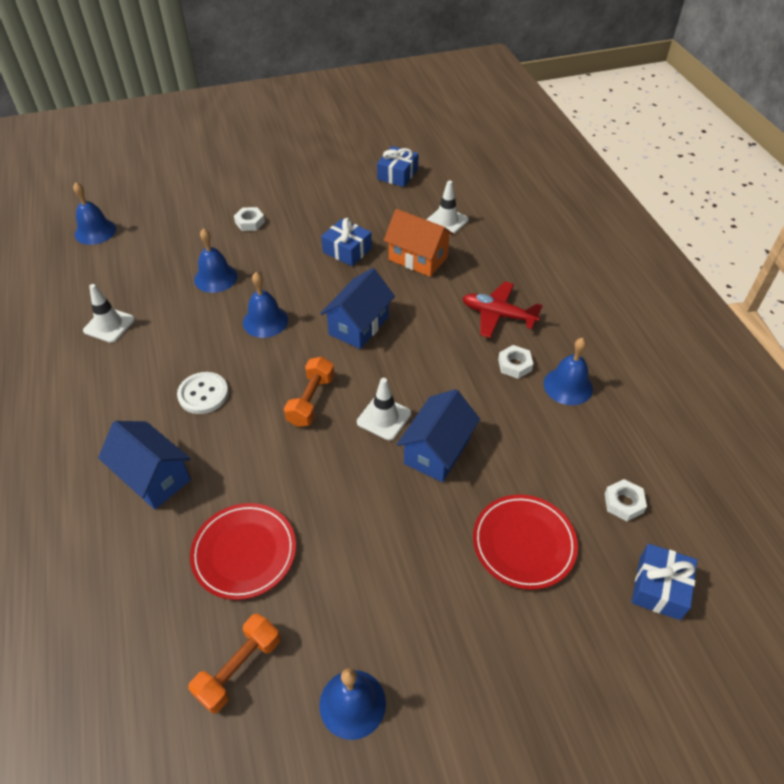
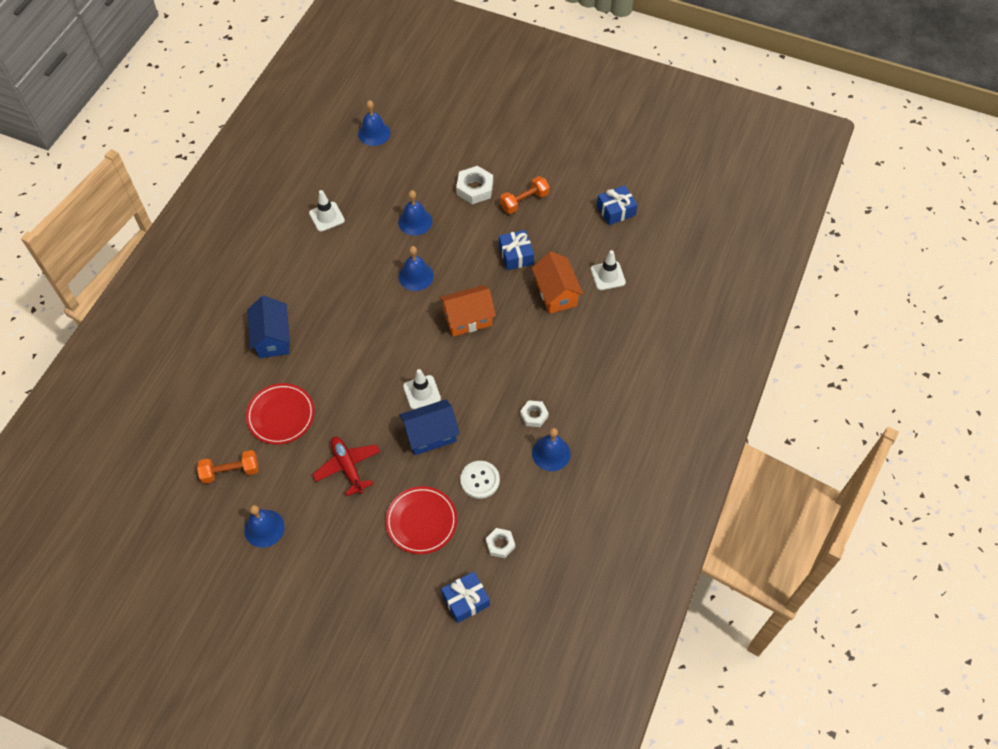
camera: 40 degrees right, 10 degrees up
(203, 394) = (339, 303): white button -> white button (480, 480)
(250, 222) = (475, 188): white nut -> white nut, size x1.59
(311, 400) = (392, 351): orange dumbbell -> orange dumbbell (524, 201)
(359, 325) = (468, 319): blue house -> orange house
(498, 315) = (562, 373): red plane -> red plane (348, 467)

